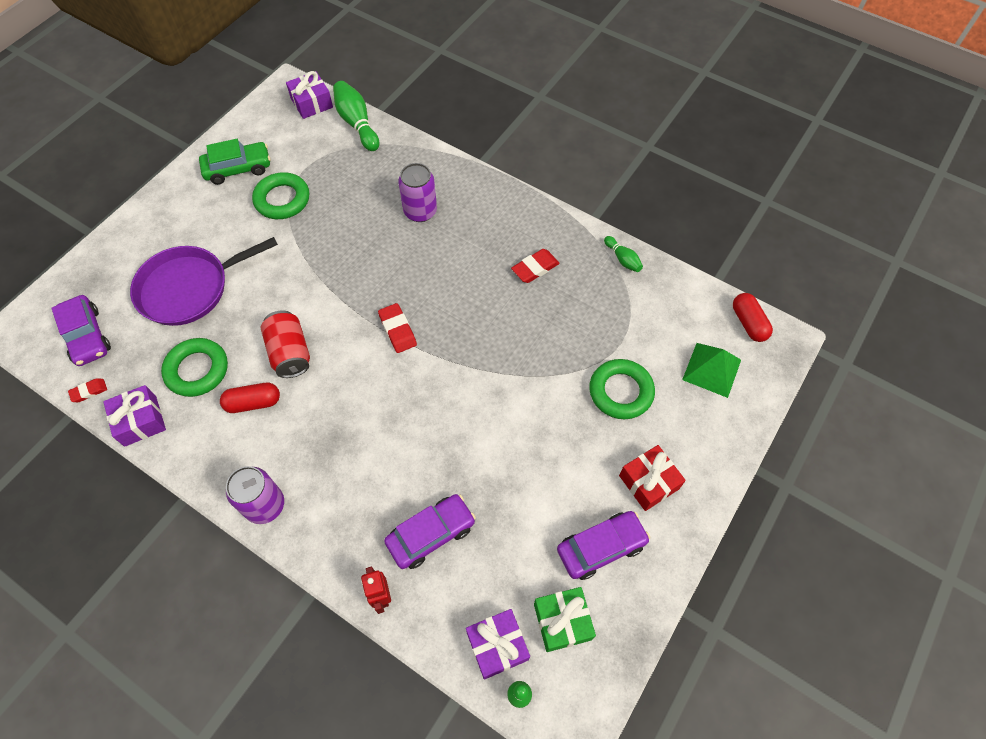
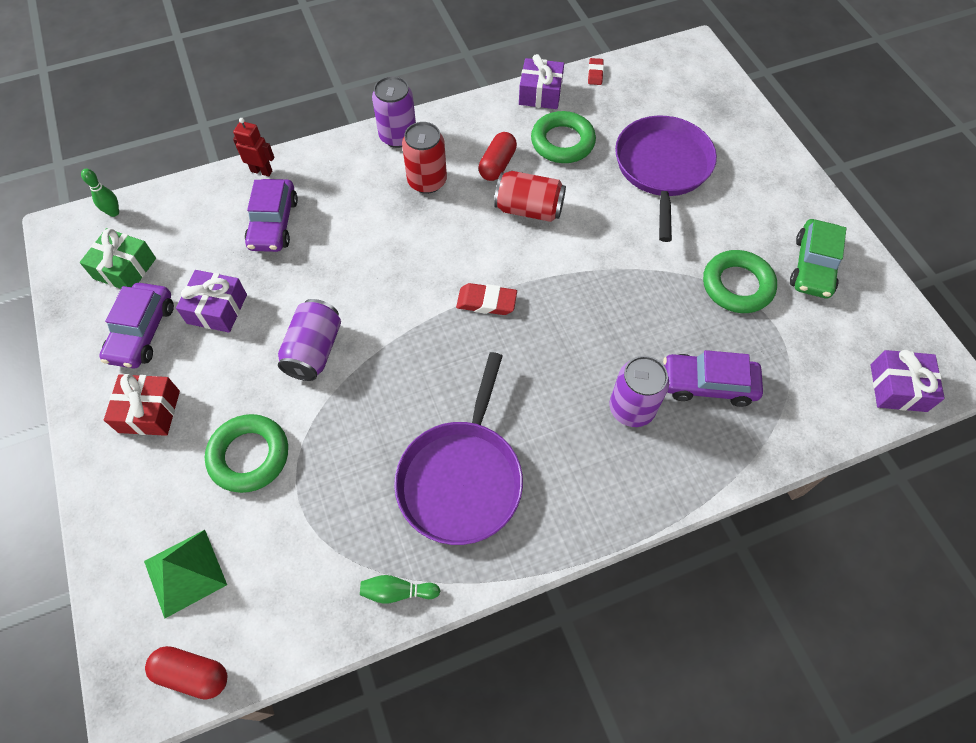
camera: 125 degrees right, 0 degrees up
(87, 336) = (656, 88): purple car -> purple car (708, 384)
(305, 444) = (427, 181): none -> red can
(357, 123) = (829, 419): green bowling pin -> none
(497, 646) = (156, 219): purple gift -> purple gift (217, 309)
(518, 411) = (314, 350): none -> purple can
(535, 268) = (462, 479): red eraser -> purple pan

